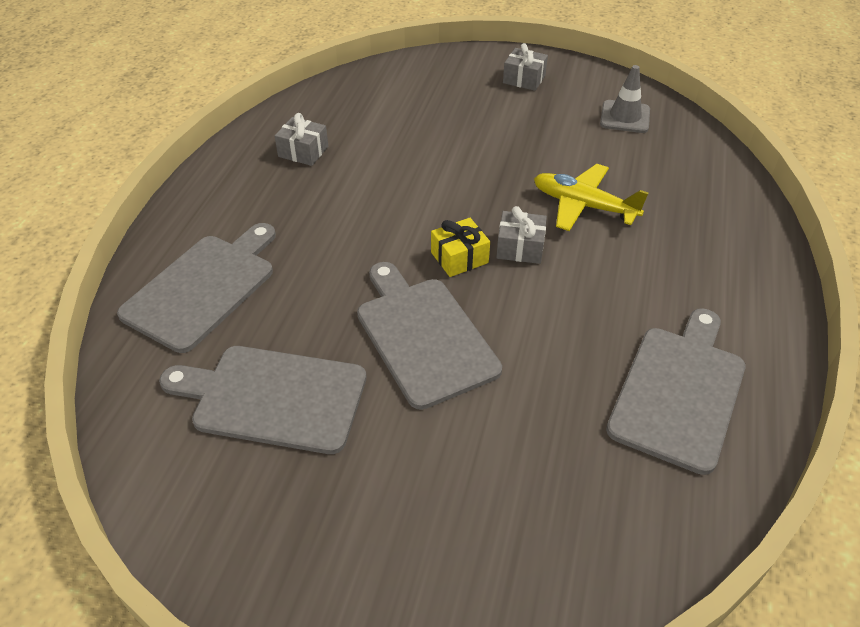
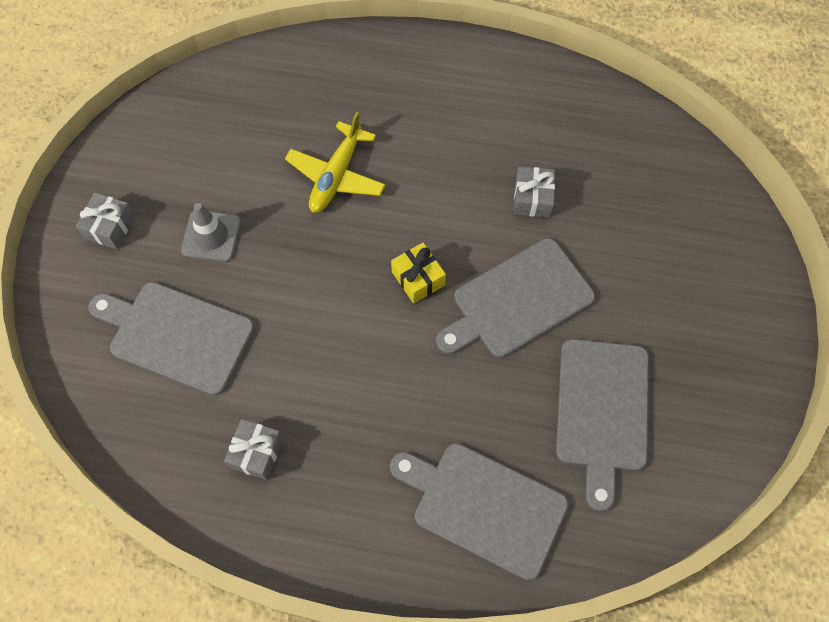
camera: 95 degrees left, 20 degrees up
(520, 248) = (400, 228): grey gift -> grey gift (532, 198)
(625, 117) = (189, 132): grey traffic cone -> grey traffic cone (211, 236)
(679, 391) = (547, 123): grey cutting board -> grey cutting board (176, 336)

